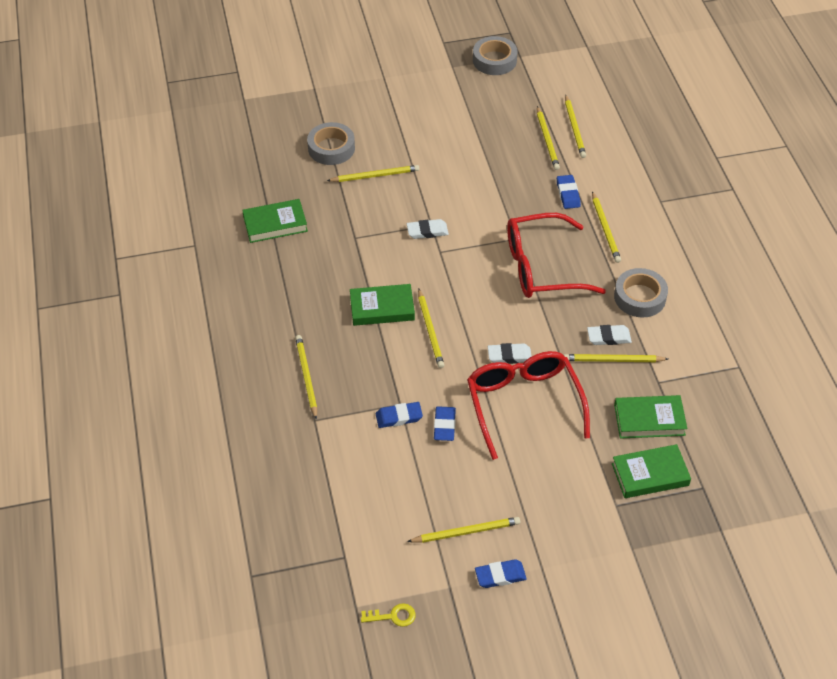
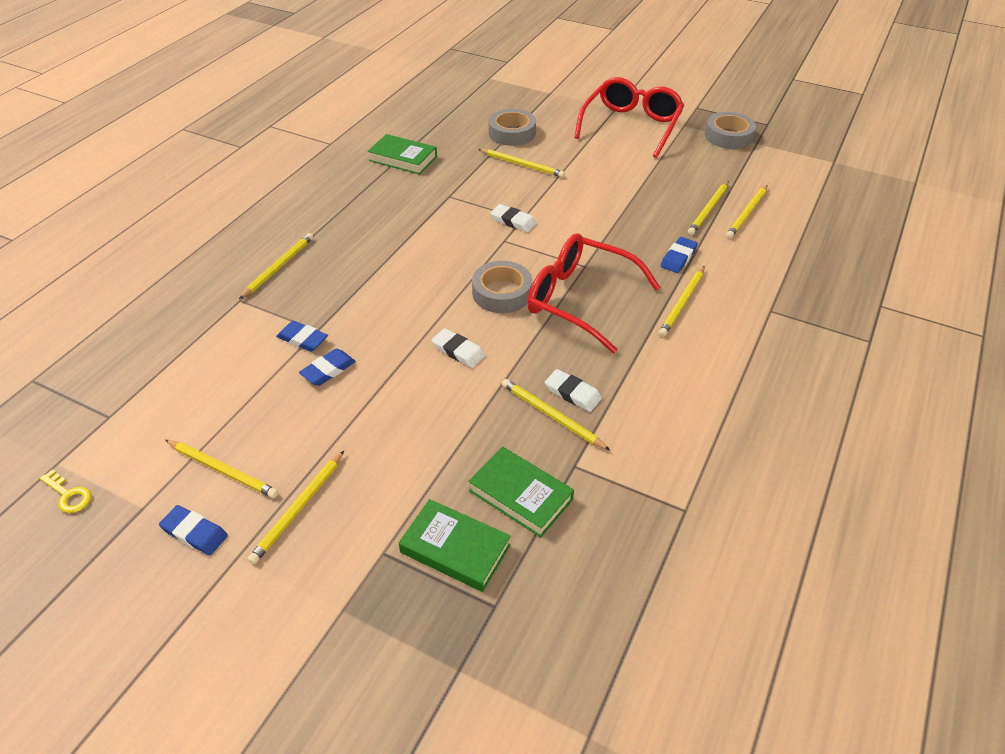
camera: 40 degrees right, 5 degrees down
(382, 308) = (402, 253): green book -> none
(430, 330) = (418, 291): yellow pencil -> yellow pencil (299, 508)
(523, 404) = (418, 398): red glasses -> red glasses (631, 126)
(640, 297) = (648, 378): grey tape -> grey tape (502, 293)

